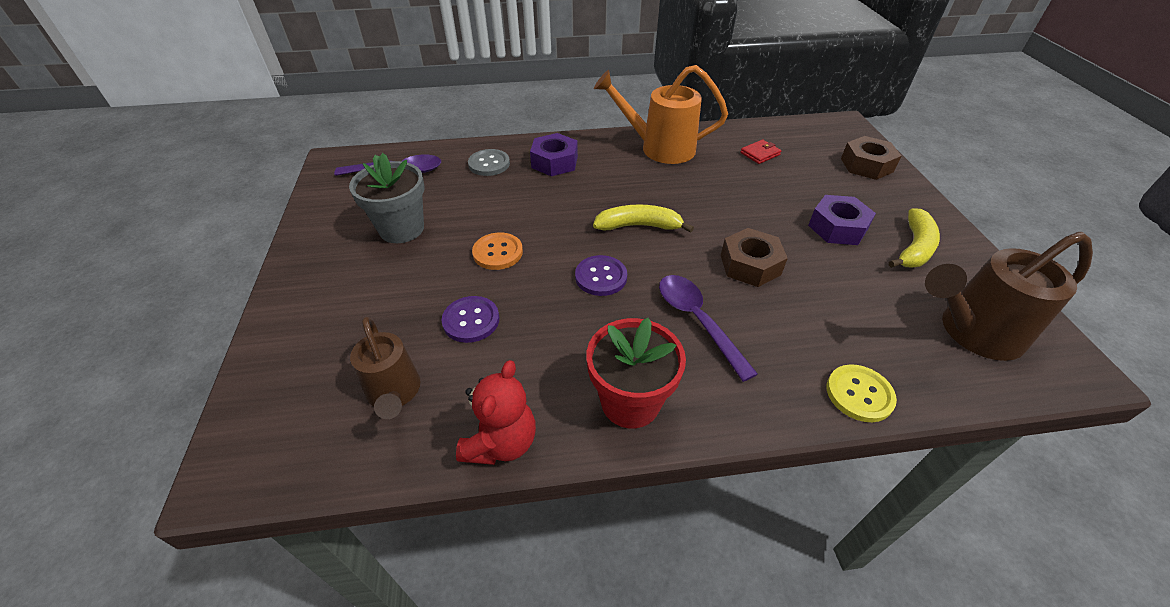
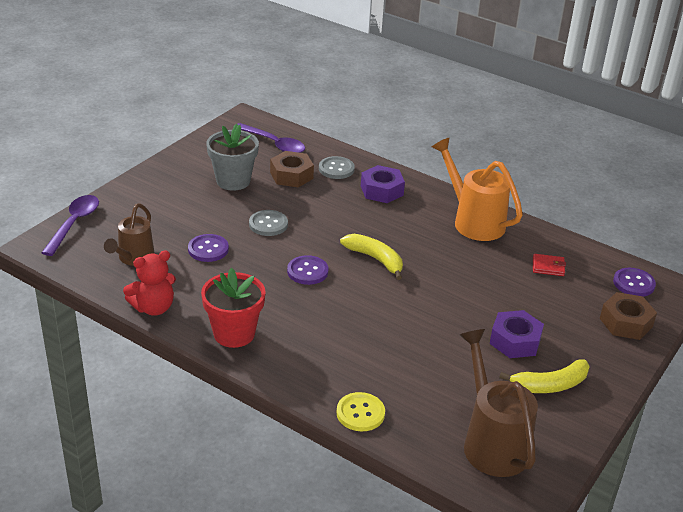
camera: 40 degrees right, 10 degrees down
(498, 252) = (268, 224): orange button -> grey button
(697, 321) = (327, 326): purple spoon -> purple spoon (74, 224)
(750, 265) = (410, 321): brown nut -> brown nut (291, 175)
(823, 134) = (633, 283): none -> purple button
(972, 332) = (492, 442): brown watering can -> brown watering can turned 45 degrees clockwise

